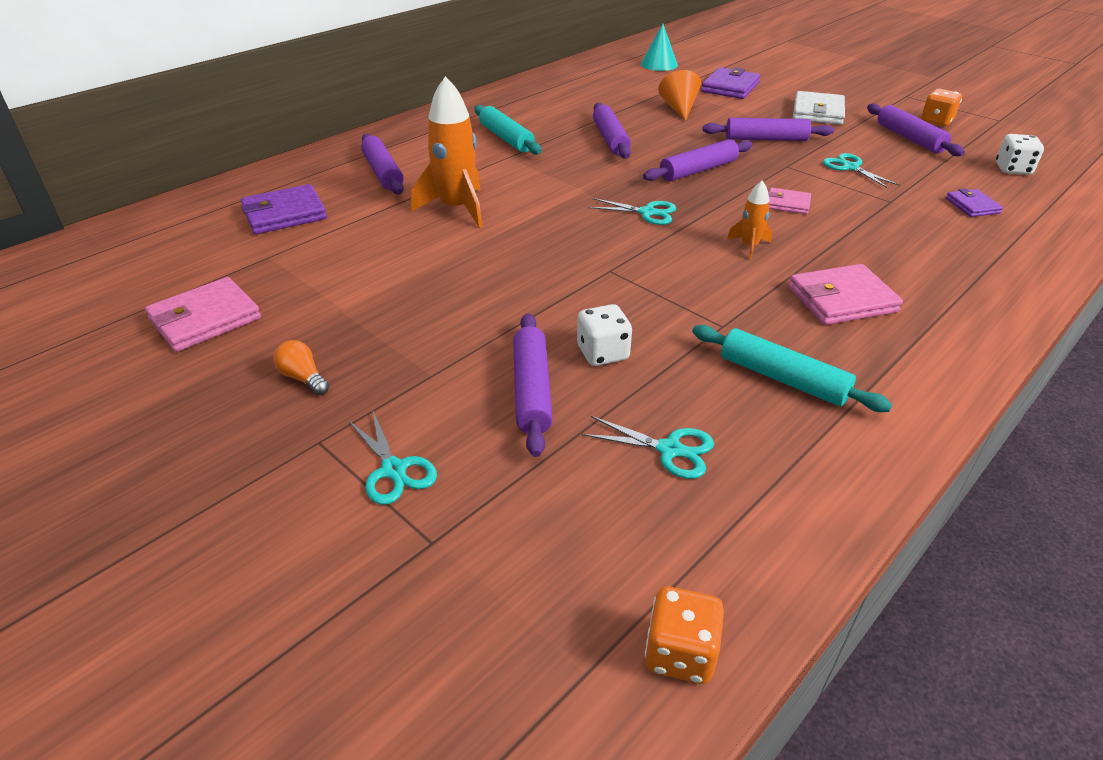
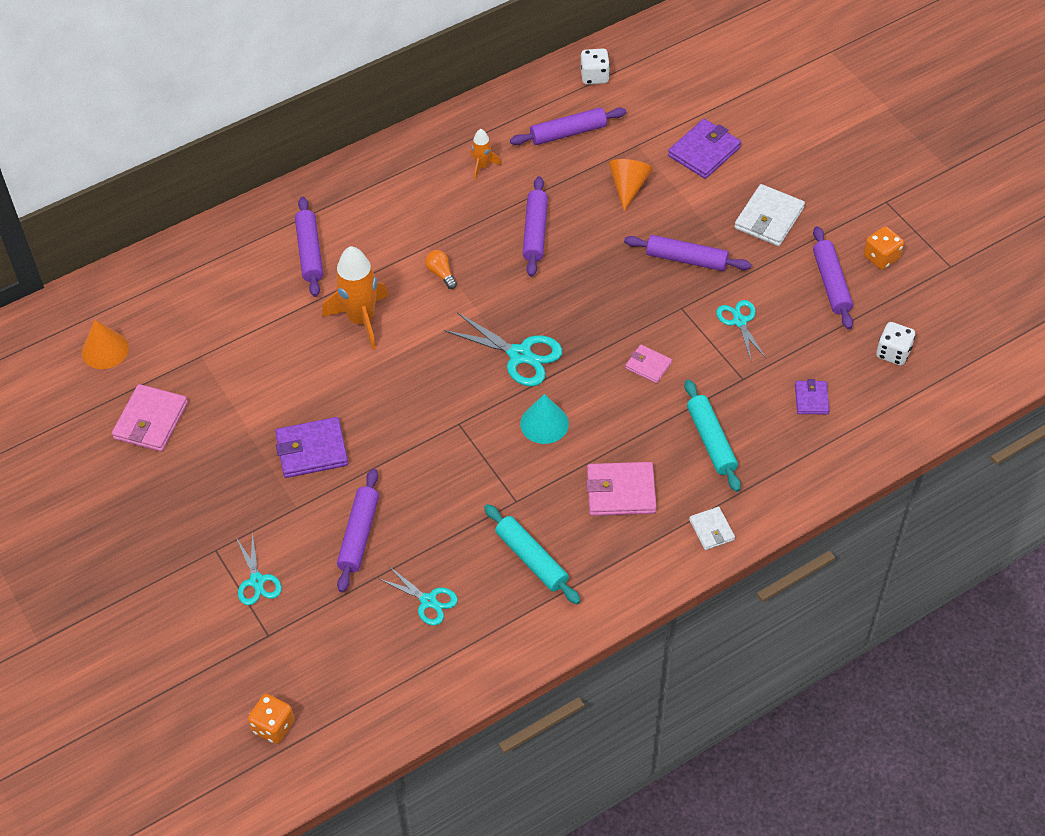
camera: 15 degrees right, 15 degrees up
(141, 266) = (105, 350): none -> orange cone
(205, 319) = (151, 421): pink wallet -> pink wallet turned 45 degrees counterclockwise
(284, 214) = (218, 301): purple wallet -> purple wallet (312, 450)
(303, 378) = (212, 493): orange light bulb -> orange light bulb (441, 273)
(506, 138) = (436, 213): turquoise rolling pin -> turquoise rolling pin (711, 440)
(602, 353) = (419, 511): white dice -> white dice (594, 76)
(647, 212) = (520, 355): turquoise scissors -> turquoise scissors, size x1.58
(659, 64) = (651, 87): turquoise cone -> turquoise cone (544, 423)
(680, 653) = (377, 725): orange dice -> orange dice (273, 726)
(698, 170) = (594, 300): purple rolling pin -> purple rolling pin (568, 133)
(749, 246) = (583, 416): orange rocket -> orange rocket (482, 166)
(977, 317) = (711, 530): none -> white wallet

